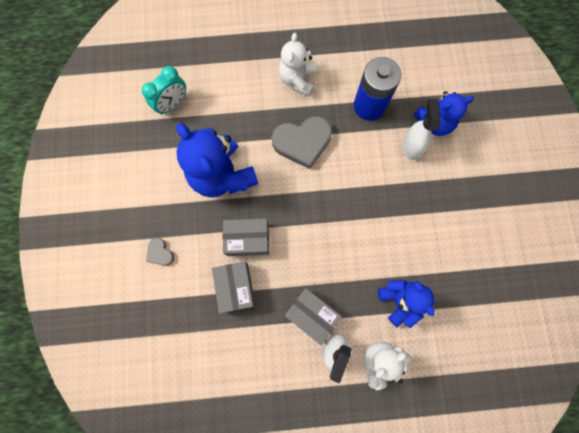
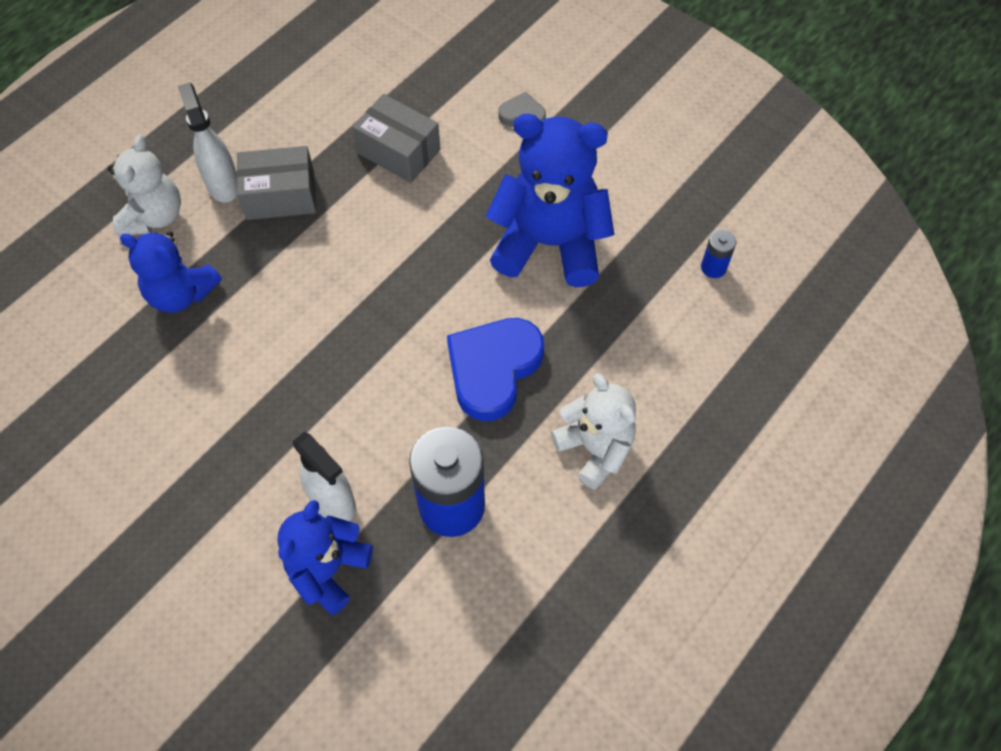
camera: 135 degrees right, 15 degrees down
(172, 104) = (713, 267): turquoise clock -> blue battery
(247, 239) = (439, 205): grey box -> none
(302, 142) = (493, 369): grey heart -> blue heart

